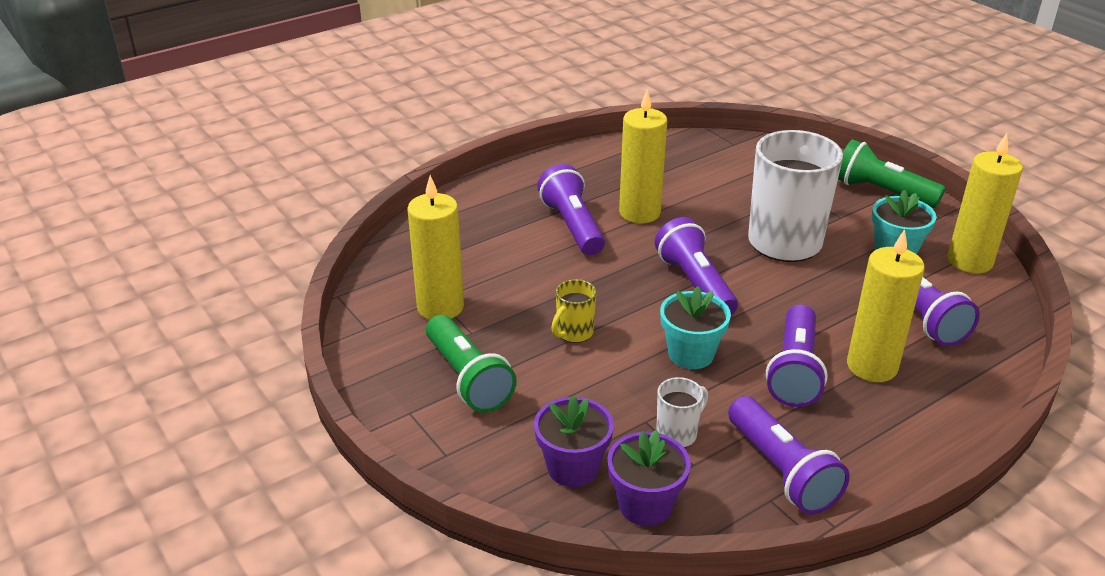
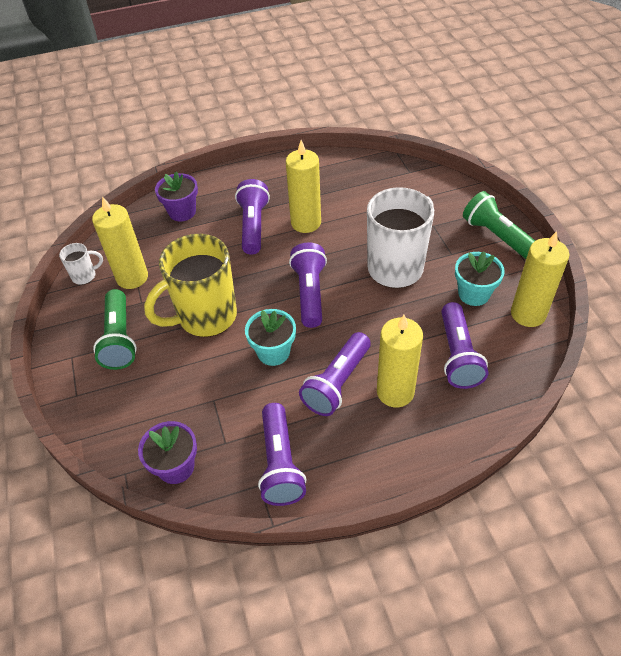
camera: 20 degrees right, 15 degrees up
(573, 468) = (146, 425): purple flower pot -> purple flower pot (182, 212)
(574, 333) = (205, 317): yellow mug -> yellow mug, size x2.28
(677, 434) = (228, 416): white mug -> white mug (85, 276)

